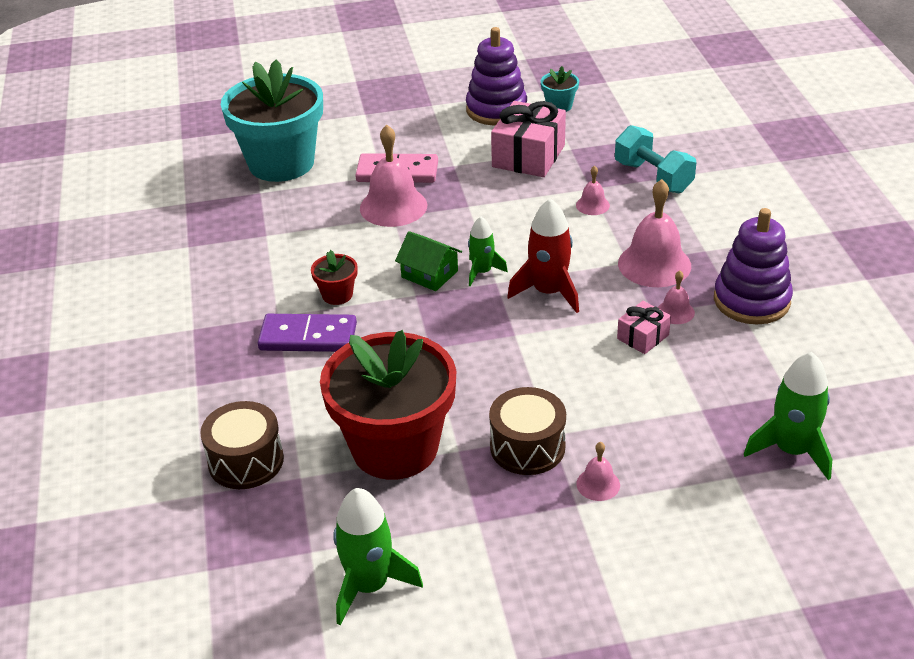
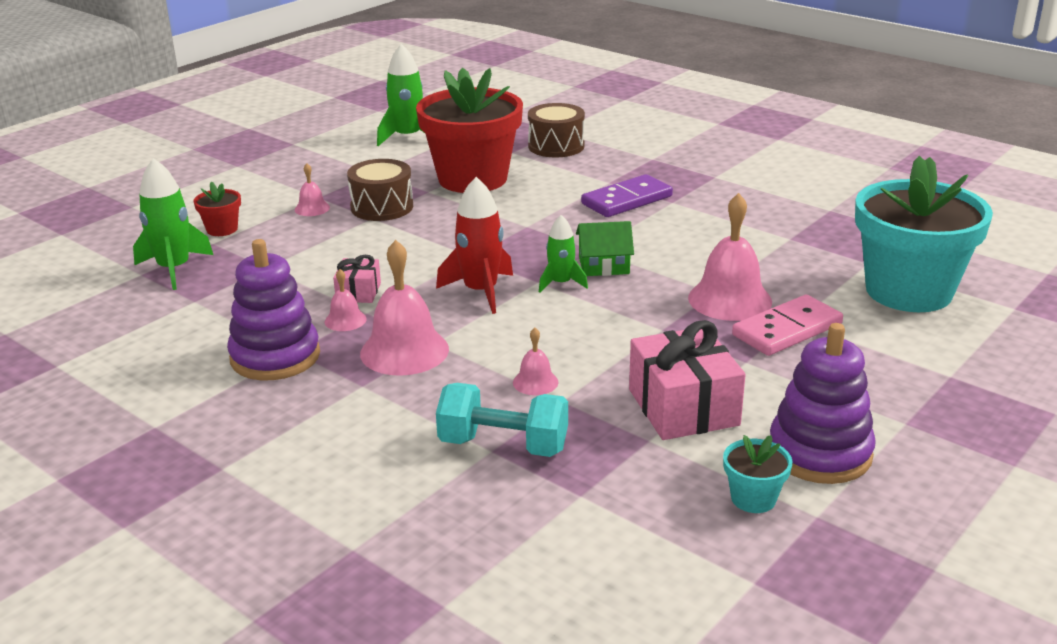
camera: 140 degrees right, 10 degrees down
(337, 295) = (652, 227): red flower pot -> red flower pot (222, 229)

